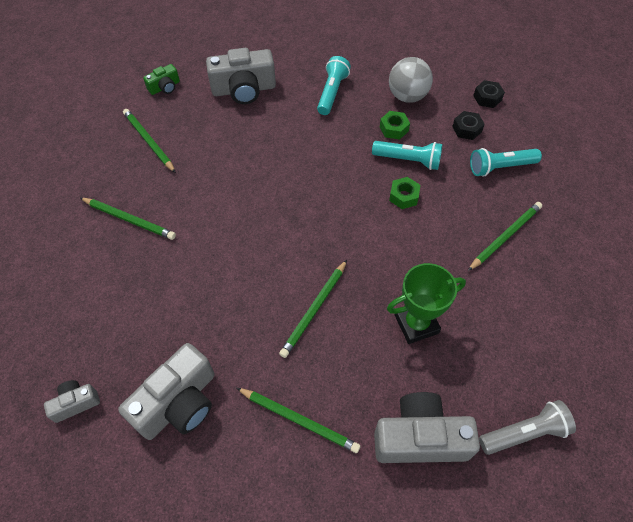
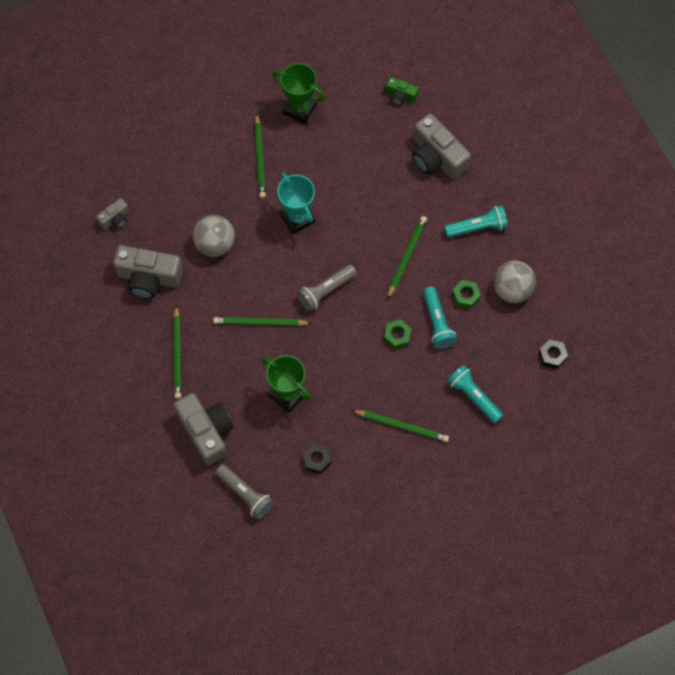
camera: 60 degrees right, 10 degrees up
(76, 403) = (115, 219): grey camera -> grey camera turned 105 degrees clockwise
(108, 163) = (299, 109): none -> green trophy
(149, 141) = (337, 122): green pencil -> green pencil (406, 257)
(191, 309) = (215, 244): none -> grey ball
(220, 219) = (297, 218): none -> turquoise trophy
(317, 232) = (326, 291): none -> grey flashlight
(467, 129) = (502, 354): black nut -> black nut (316, 460)

